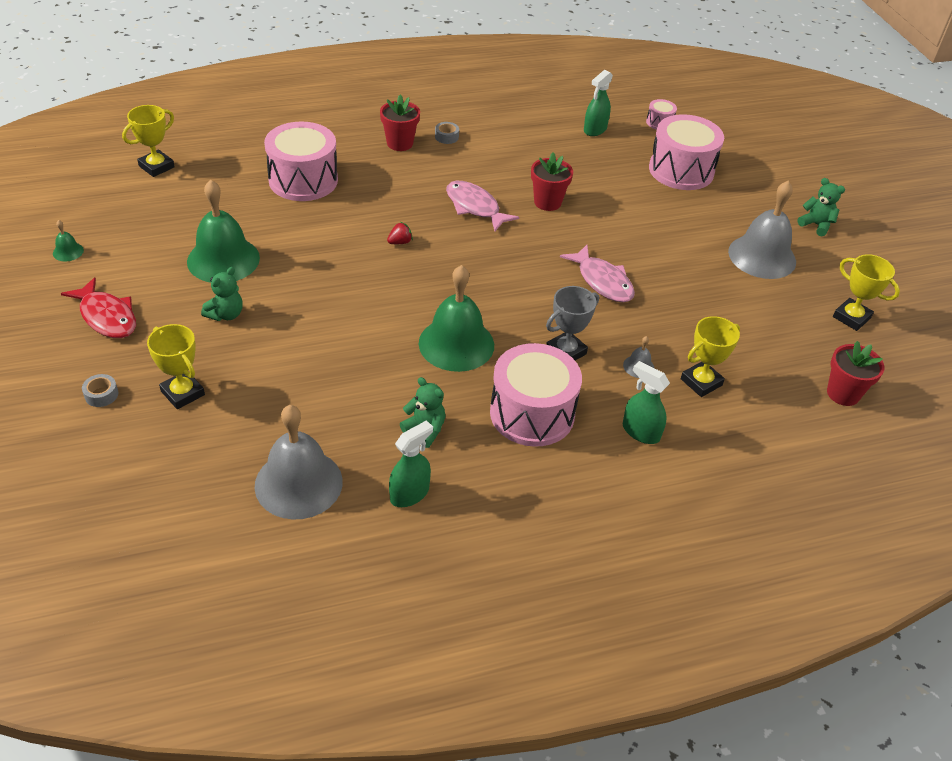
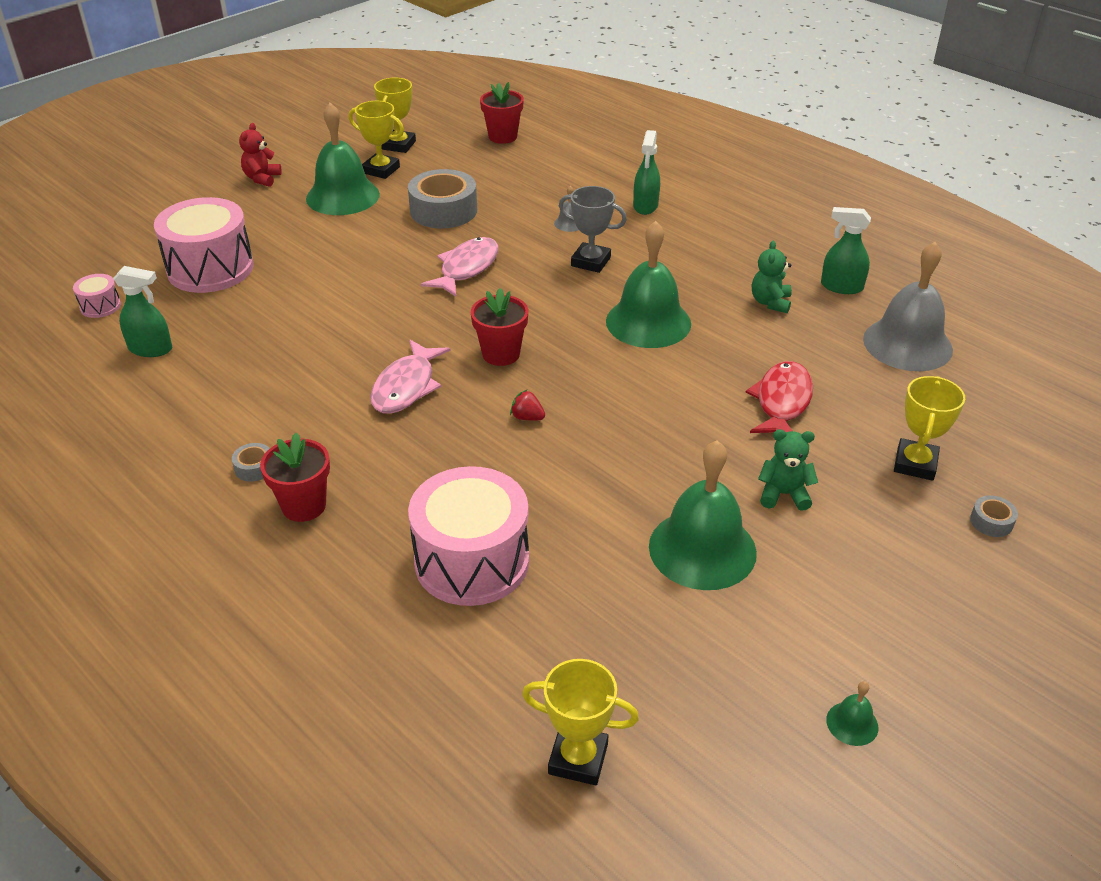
camera: 115 degrees left, 5 degrees down
(107, 317) = (901, 594): red fish -> red fish (782, 402)
(532, 413) = (686, 257): pink drum -> none
(547, 202) = (351, 338): red flower pot -> red flower pot (501, 354)
(701, 382) = (556, 193): yellow trophy -> yellow trophy (381, 170)
(705, 301) = (443, 210): none -> grey tape
(762, 256) = (342, 196): grey bell -> green bell
(816, 225) = (262, 178): green teddy bear -> red teddy bear

